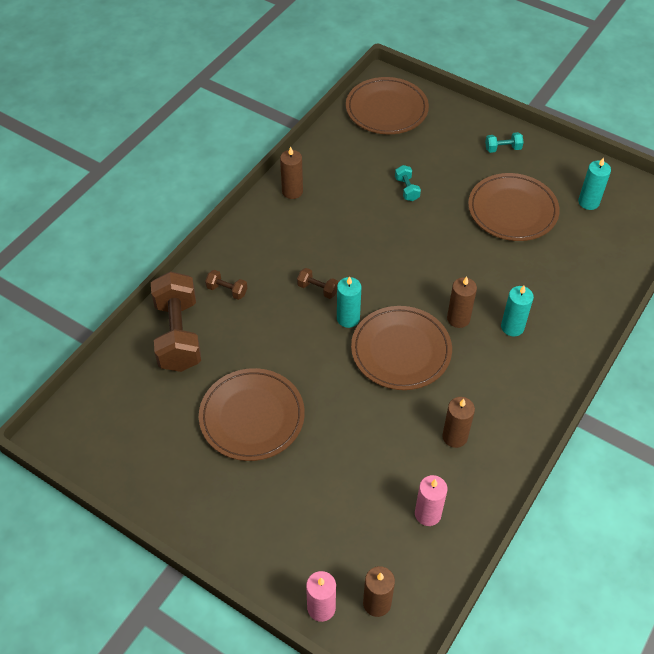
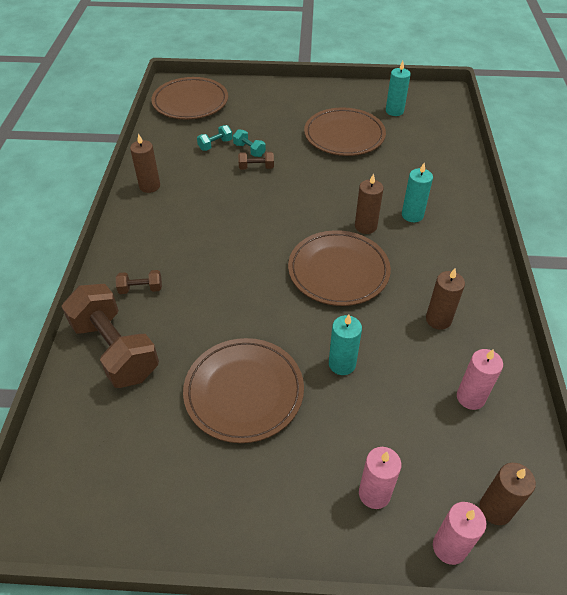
camera: 30 degrees left, 5 degrees down
(295, 542) = (374, 493): none -> pink candle
(317, 289) = (228, 253): brown dumbbell -> brown dumbbell (256, 167)
(348, 318) = (273, 265): turquoise candle -> turquoise candle (342, 364)
(503, 149) = (303, 98): turquoise dumbbell -> turquoise dumbbell (215, 145)

